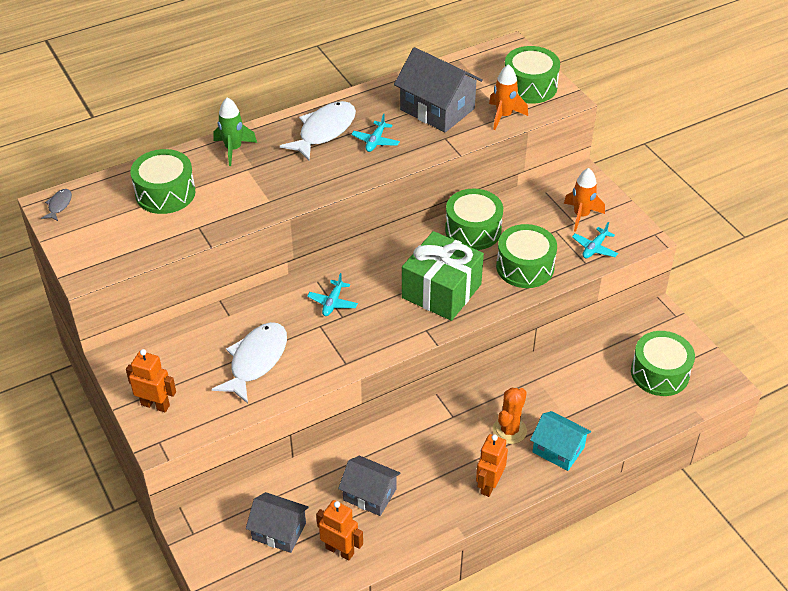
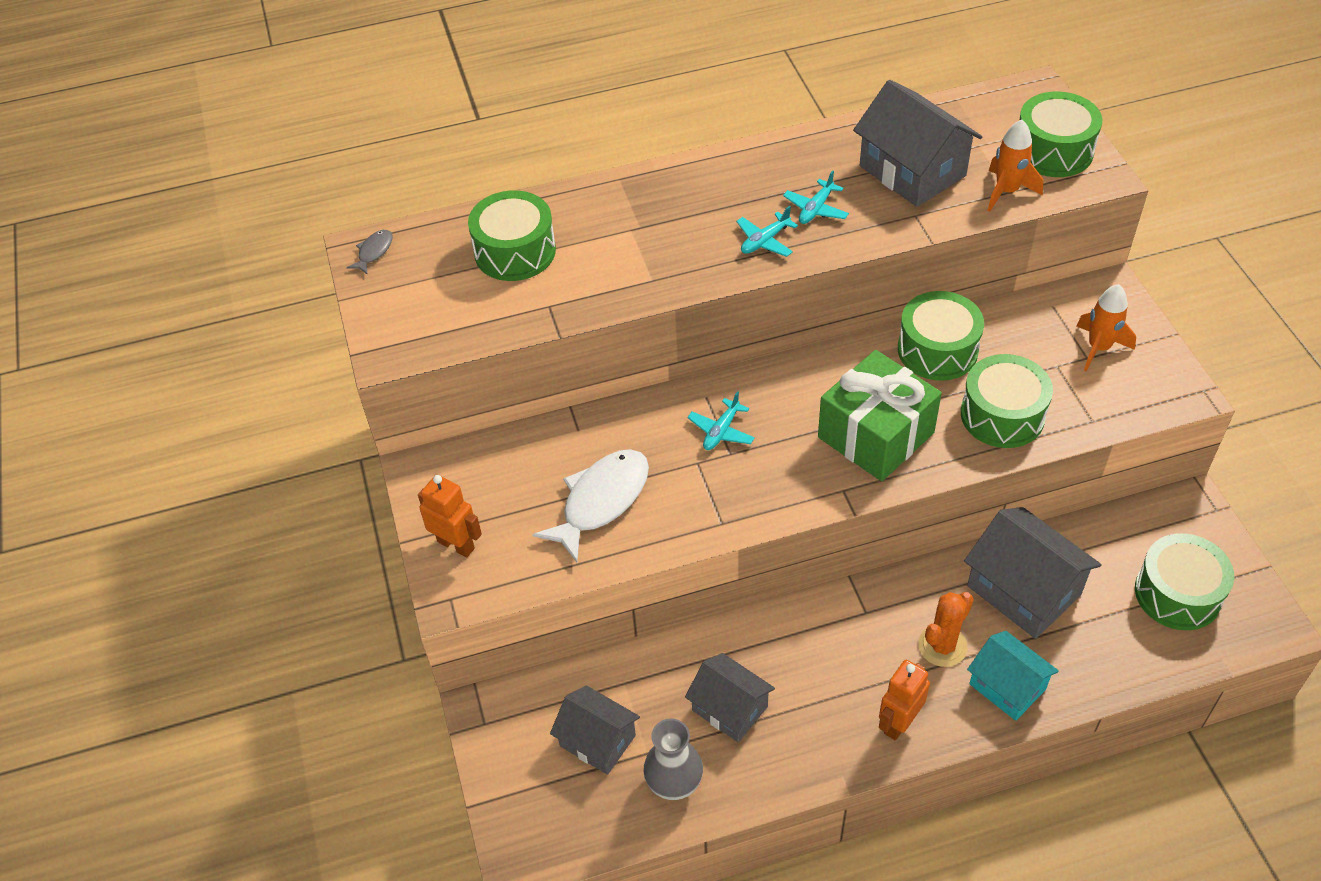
camera: 15 degrees right, 5 degrees up
(233, 149) = (618, 198): green rocket -> none
(324, 131) = (747, 186): white fish -> none
(340, 550) = (674, 783): orange robot -> grey vase
(558, 386) = (1024, 590): none -> grey house
(594, 248) = (1109, 400): turquoise plane -> turquoise plane (765, 241)

